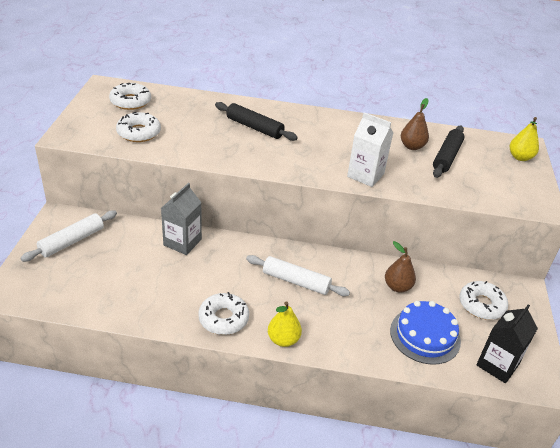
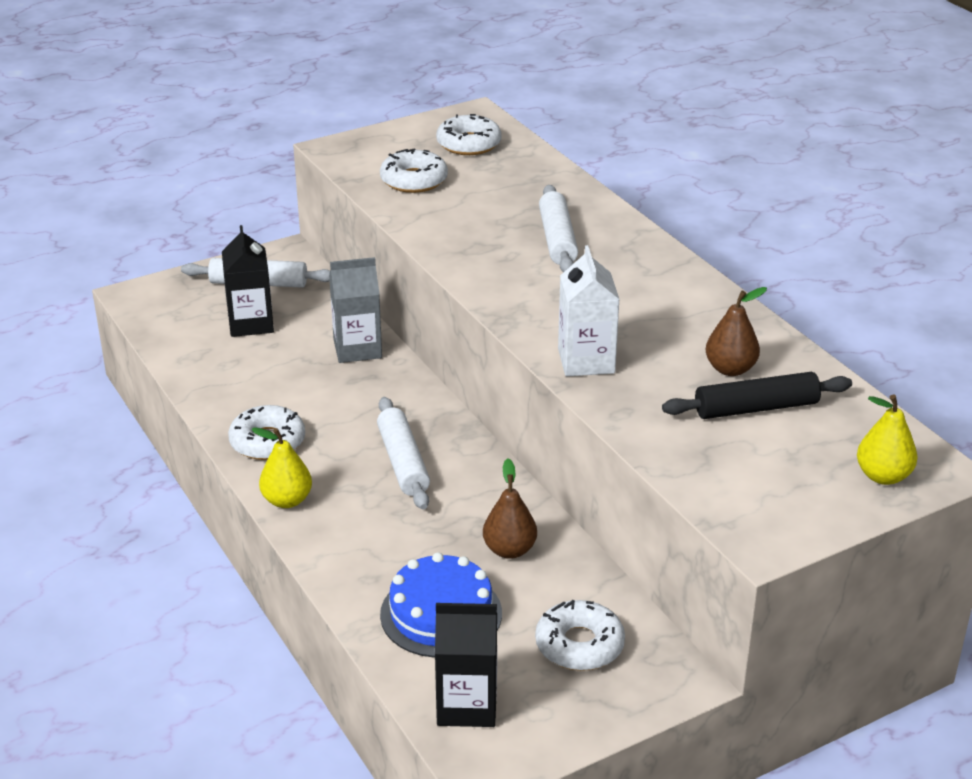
camera: 55 degrees right, 5 degrees down
(106, 265) = (251, 323): none -> black carton
(254, 127) = (557, 239): black rolling pin -> white rolling pin

